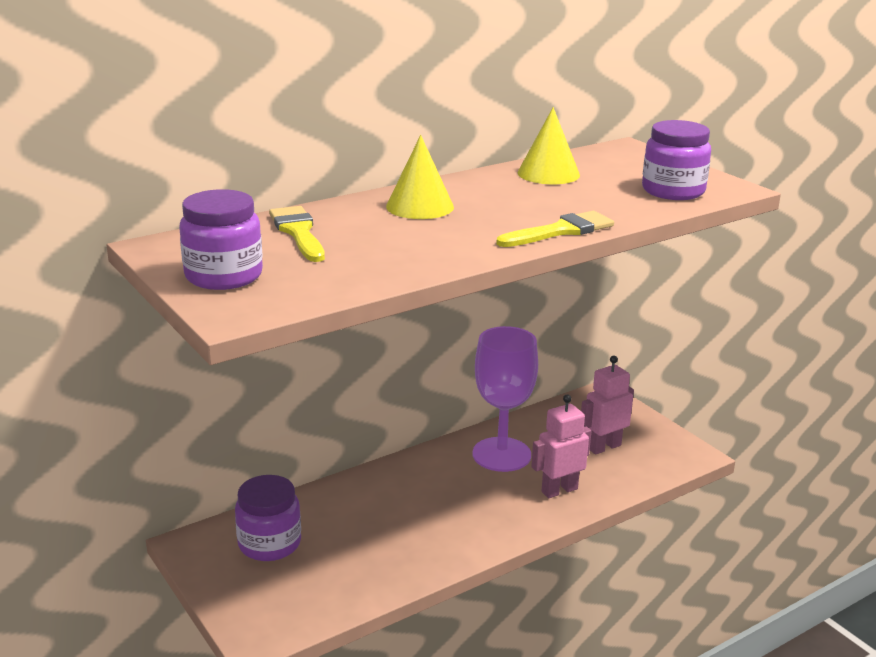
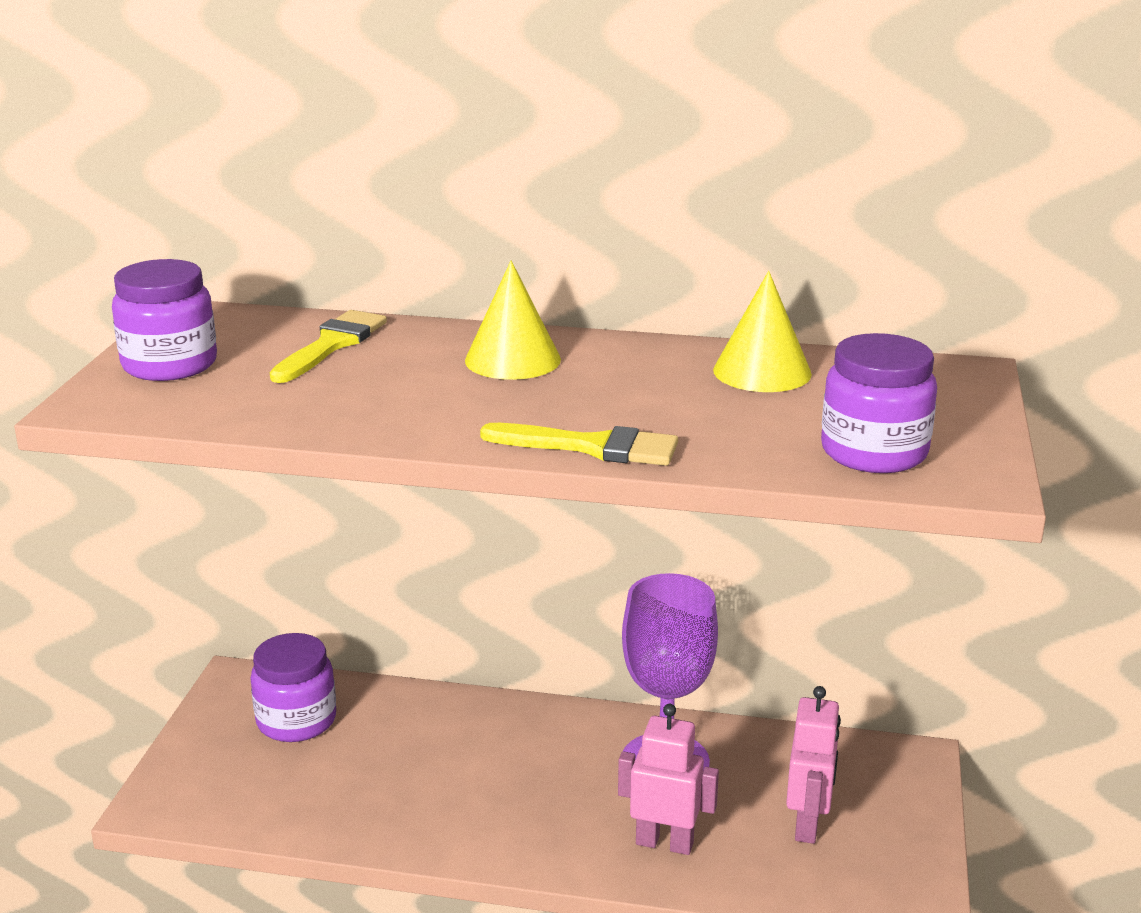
camera: 45 degrees right, 0 degrees up
(604, 447) = (808, 825): pink robot -> pink robot turned 90 degrees clockwise

